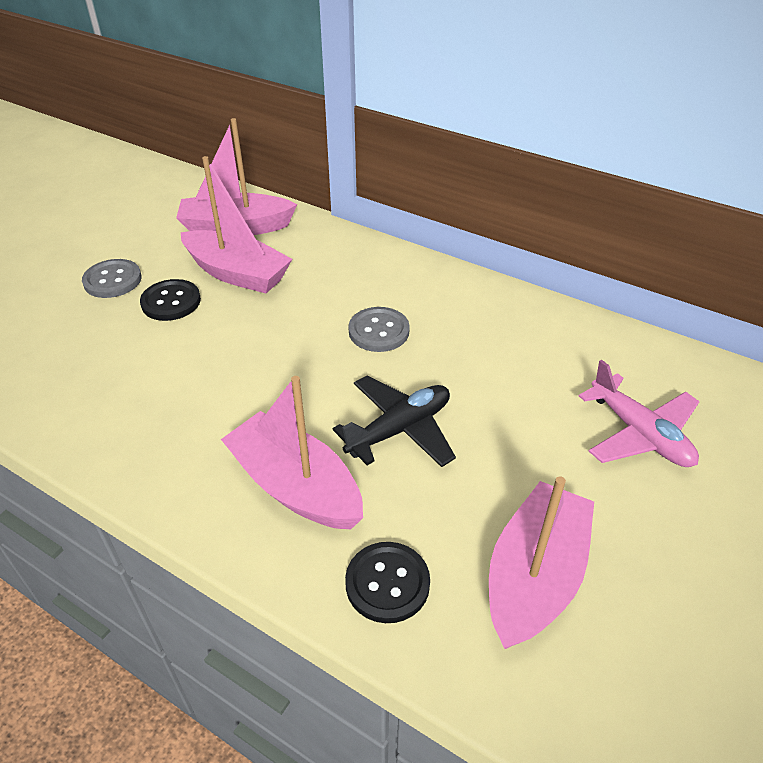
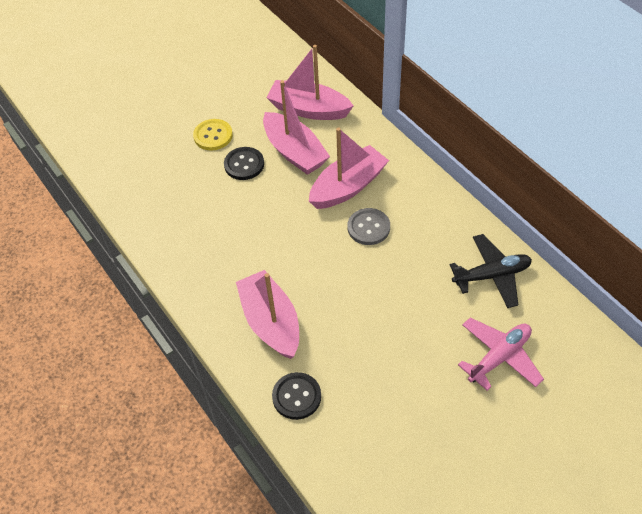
camera: 25 degrees right, 10 degrees up
(112, 280) = (213, 136): grey button -> yellow button
(400, 429) = (348, 305): black plane -> black plane (492, 275)
(534, 576) = (379, 421): pink boat -> pink boat (348, 187)
(639, 434) = (499, 357): pink plane -> pink plane turned 120 degrees counterclockwise

